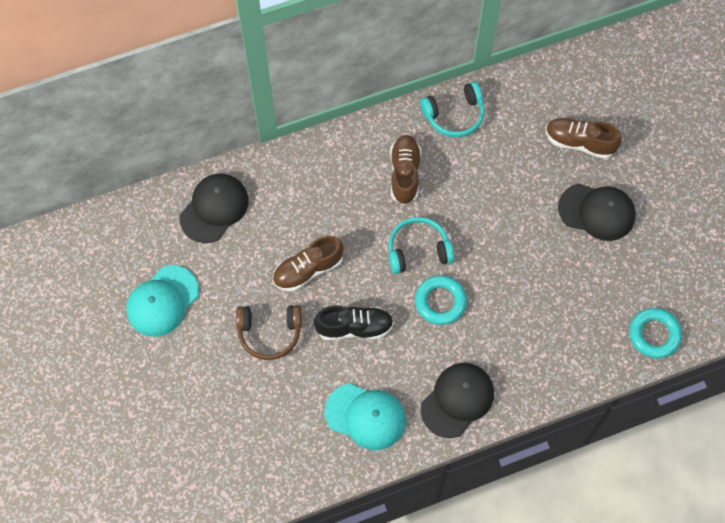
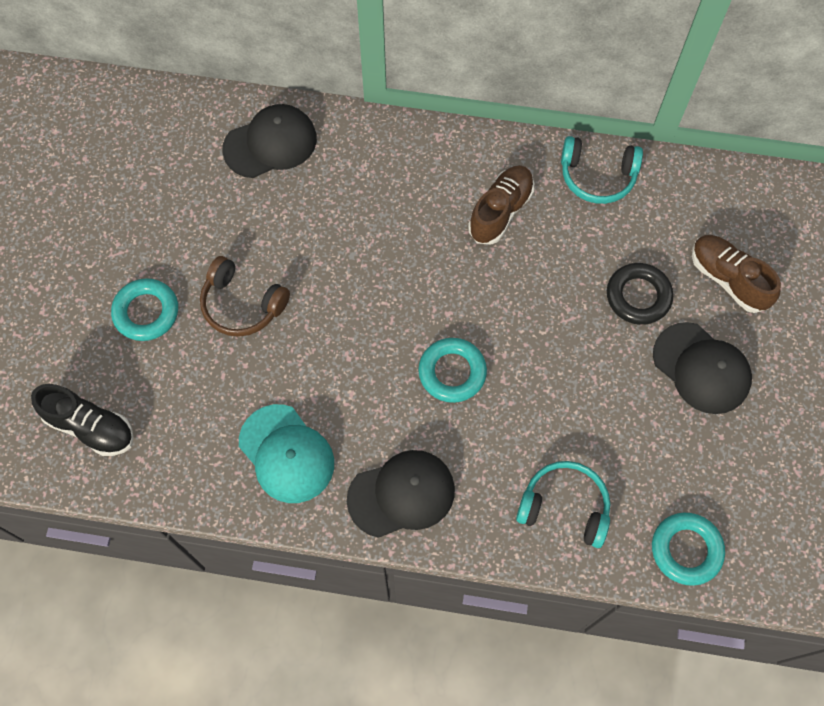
camera: 30 degrees right, 0 degrees up
(162, 301) = (153, 211): turquoise cap -> none
(206, 375) = (146, 312): none -> turquoise ring
(308, 270) = (327, 259): brown shoe -> none
(354, 327) = (337, 348): black shoe -> black shoe (90, 427)
(418, 250) = (463, 302): turquoise headphones -> turquoise headphones (564, 507)
(529, 185) = (638, 296): none -> black ring

